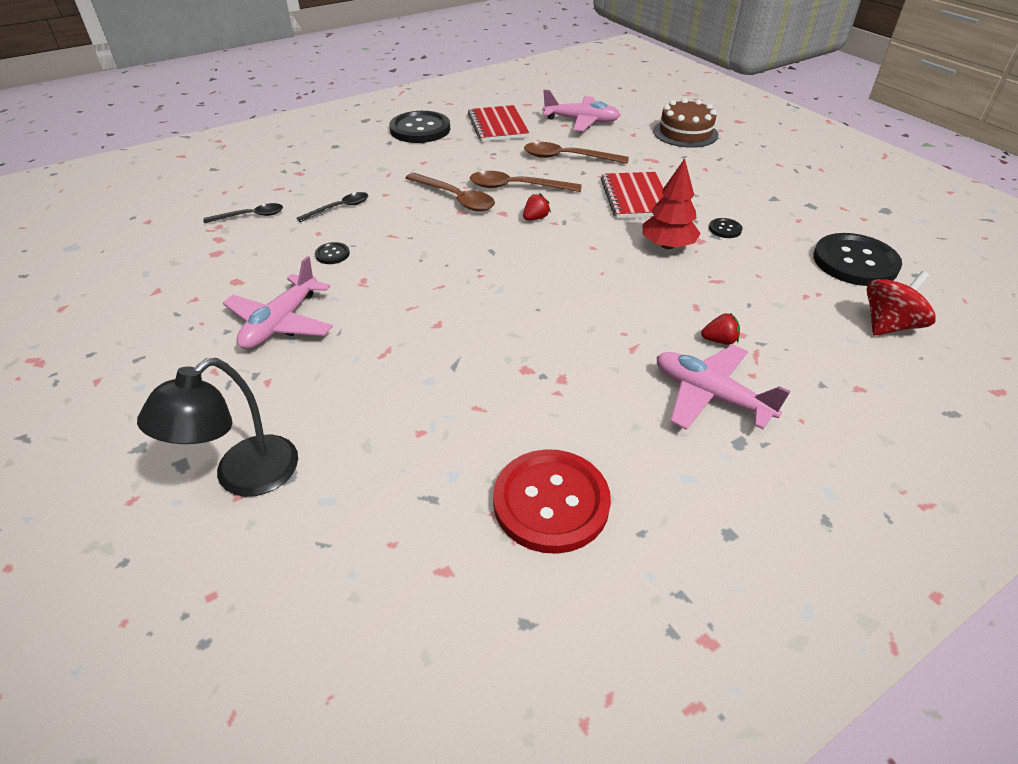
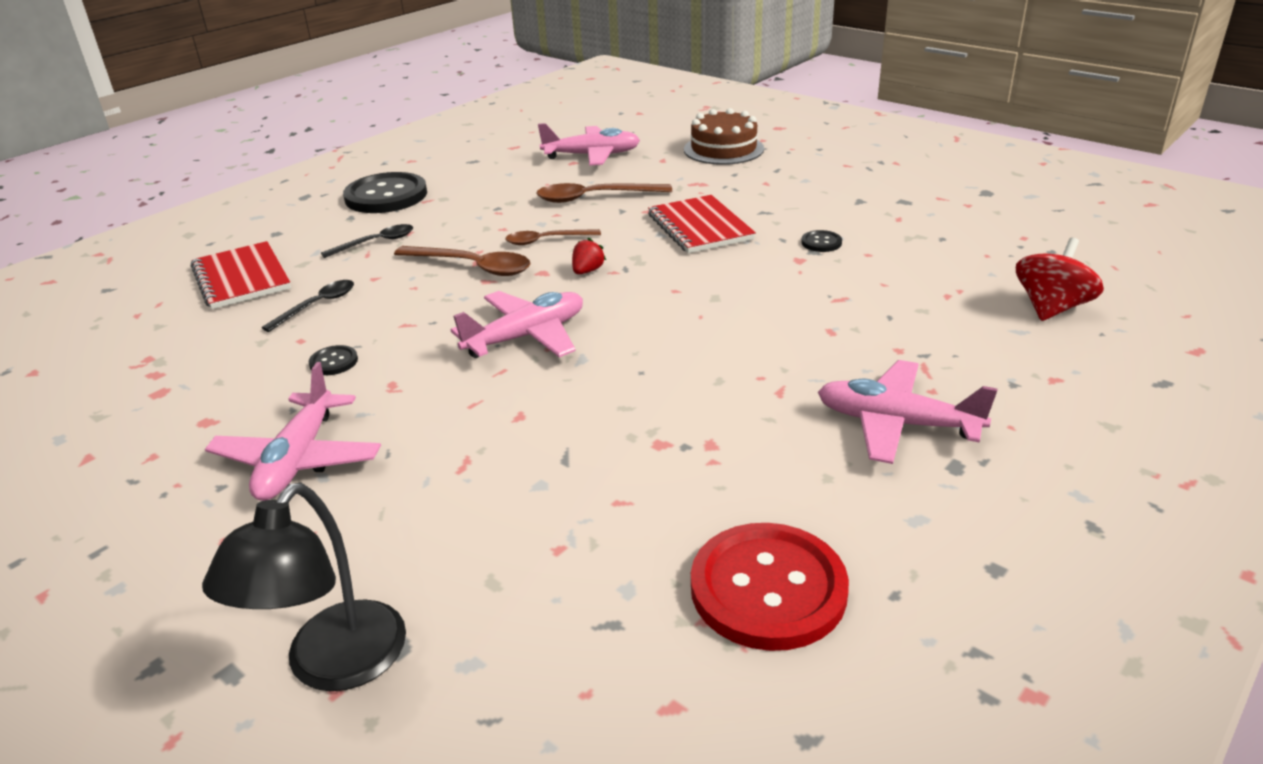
camera: 15 degrees left, 10 degrees down
(250, 216) = (191, 337): black spoon -> black spoon (376, 243)
(469, 262) = (526, 336): none -> pink plane
(498, 126) = (488, 176): red notebook -> red notebook (242, 278)
(516, 187) = (546, 240): brown spoon -> brown spoon, size x0.65
(667, 245) = (764, 272): red tree -> none
(719, 340) = (876, 362): red strawberry -> none
(855, 262) = (982, 250): black button -> none

